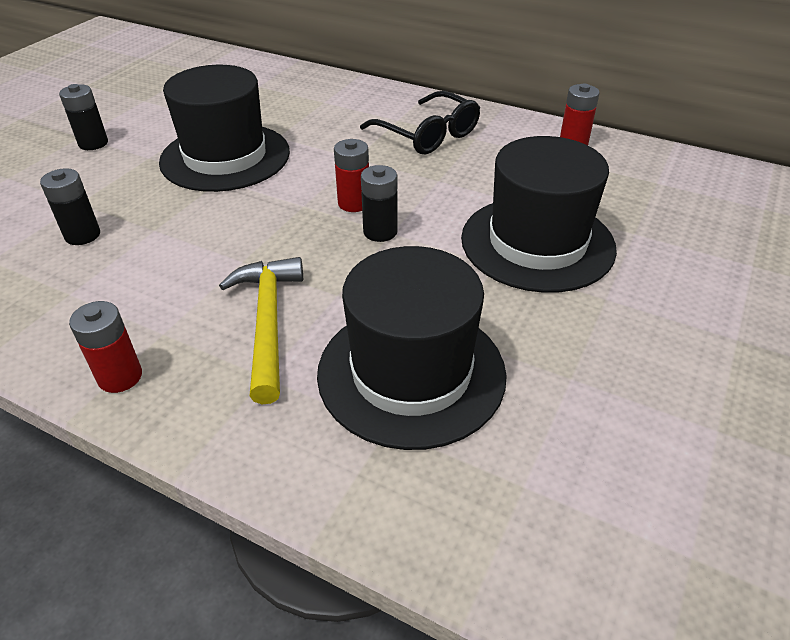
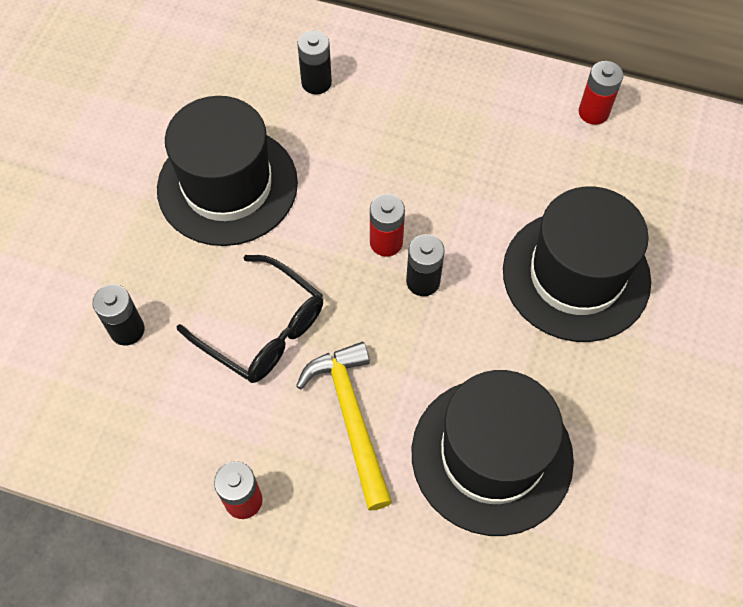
camera: 10 degrees left, 20 degrees up
(93, 143) = (70, 182): black battery -> black battery (316, 83)
(427, 134) = (436, 117): black glasses -> black glasses (262, 329)

